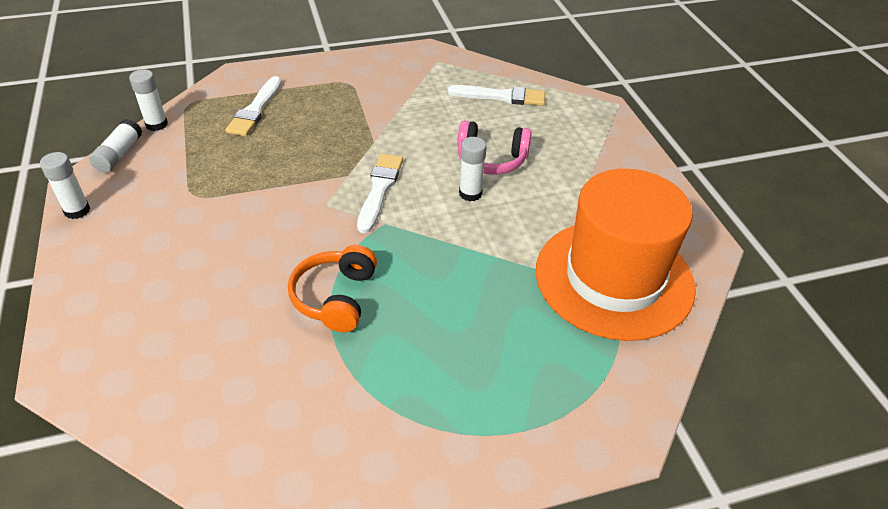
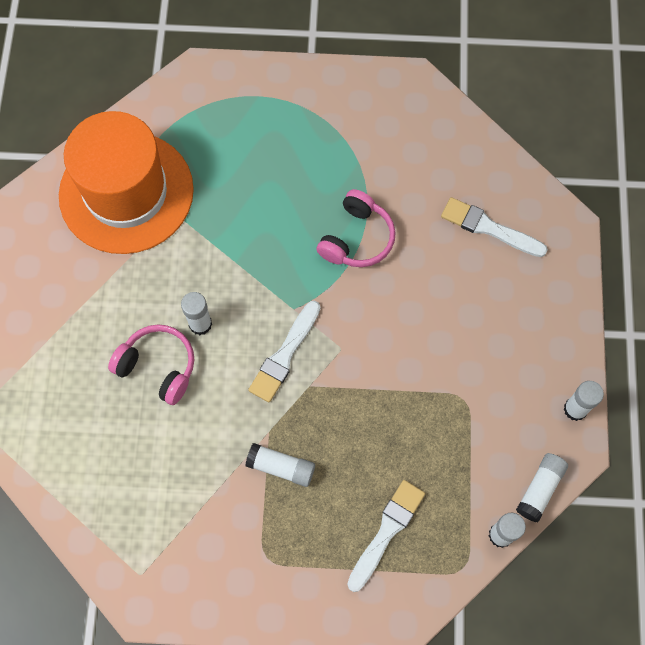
camera: 160 degrees left, 25 degrees up
(336, 297) = (357, 238): orange headphones -> pink headphones
(355, 125) = (281, 467): none -> white glue stick
(501, 96) = (96, 473): white brush -> white brush (489, 228)

